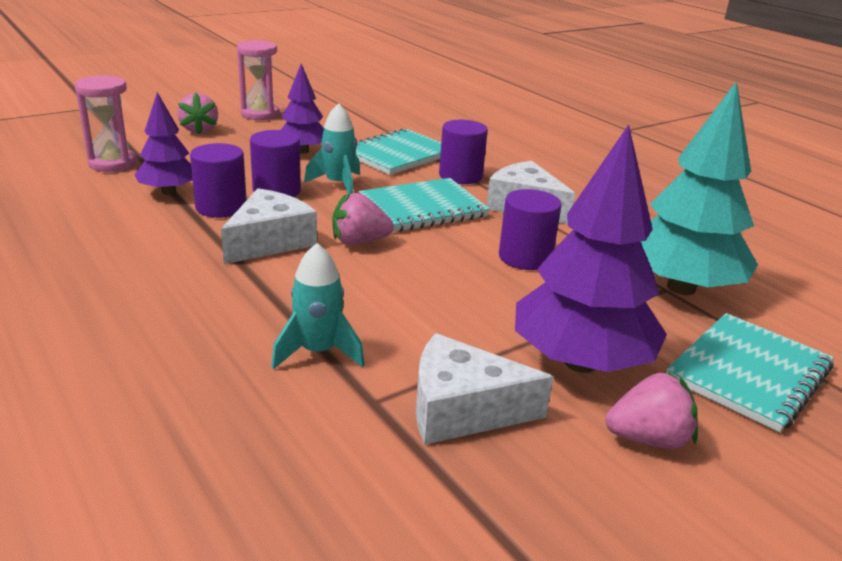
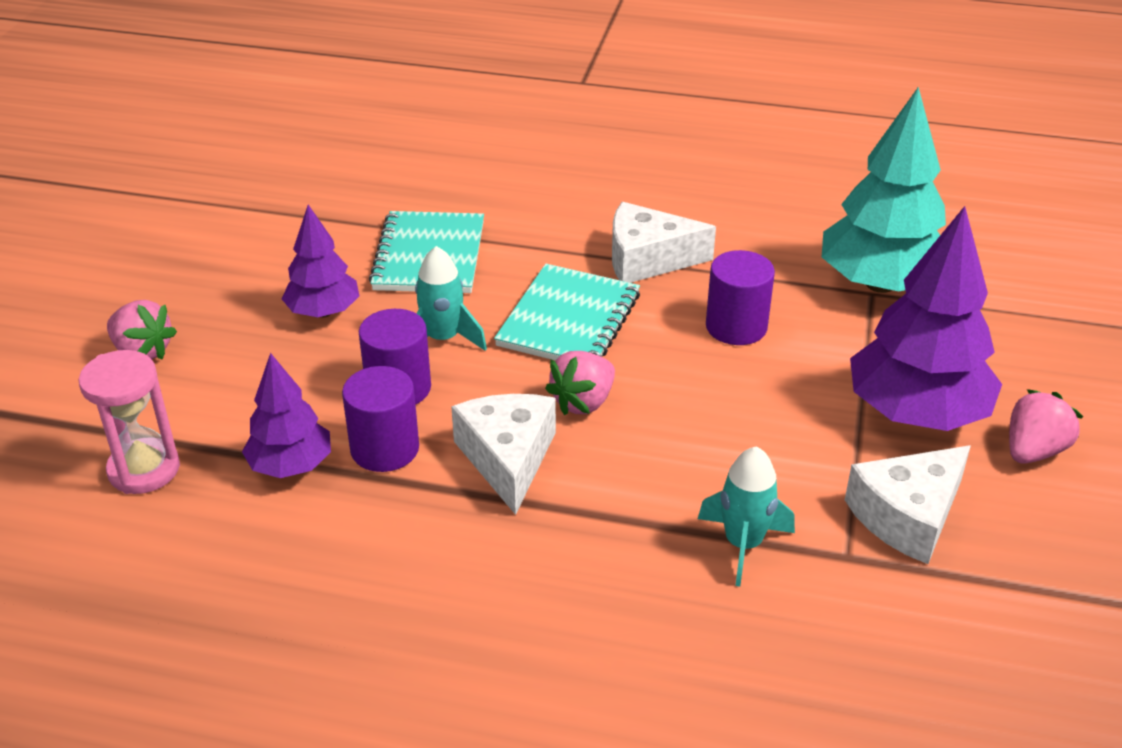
camera: 40 degrees left, 10 degrees up
(260, 114) = (167, 280): pink hourglass -> none
(460, 176) = (535, 251): purple cylinder -> none
(748, 373) = (1015, 345): turquoise notebook -> none

